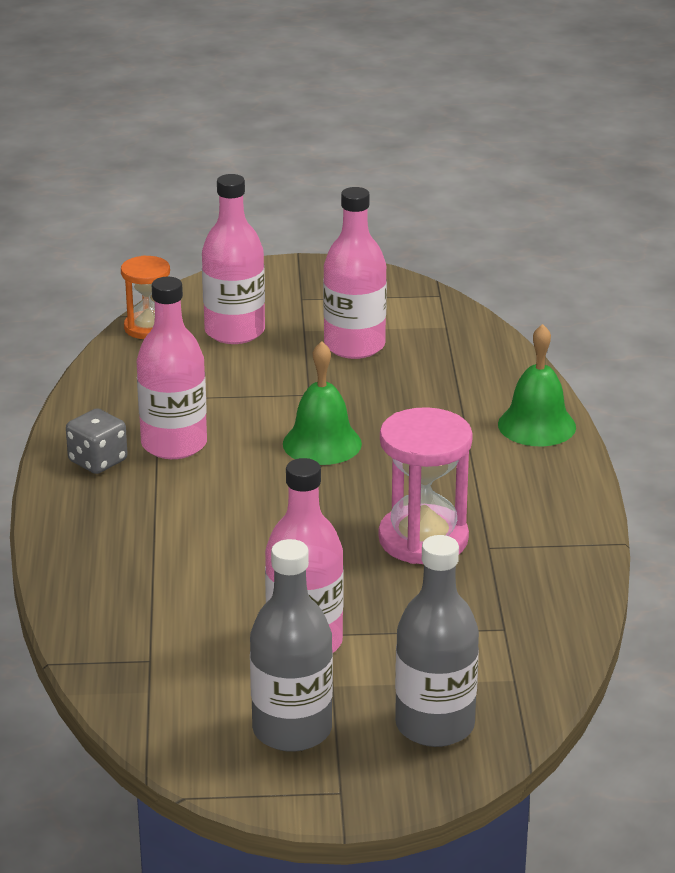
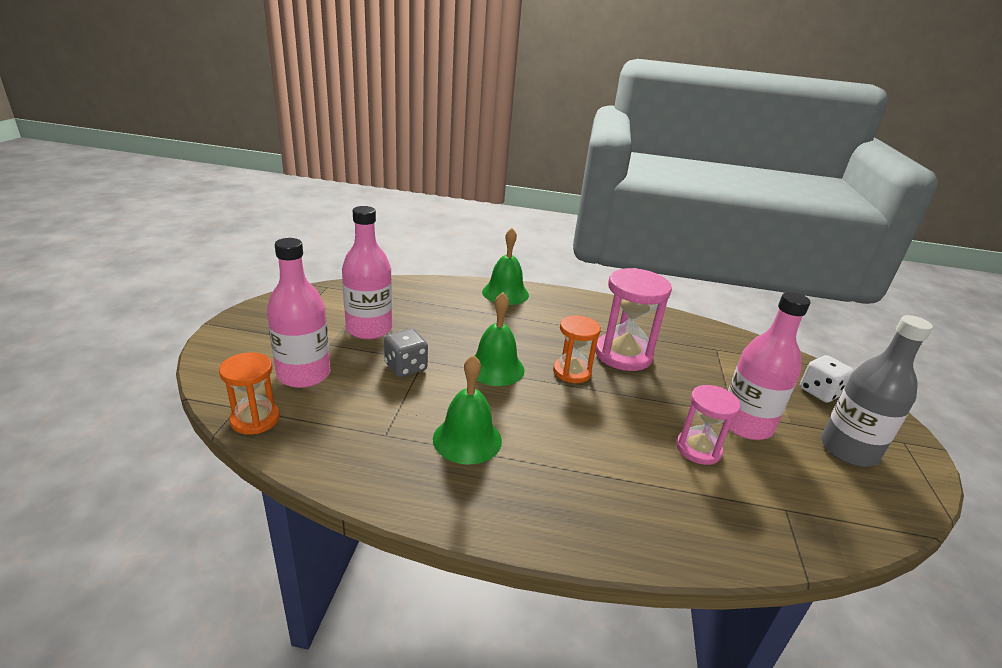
camera: 80 degrees left, 0 degrees up
(98, 461) = (477, 492): grey dice -> grey dice (406, 367)
(174, 444) = (467, 439): pink bottle -> green bell
(232, 600) = (698, 449): none -> pink hourglass
(349, 500) = (572, 372): none -> orange hourglass
(435, 725) = (820, 392): grey bottle -> white dice

